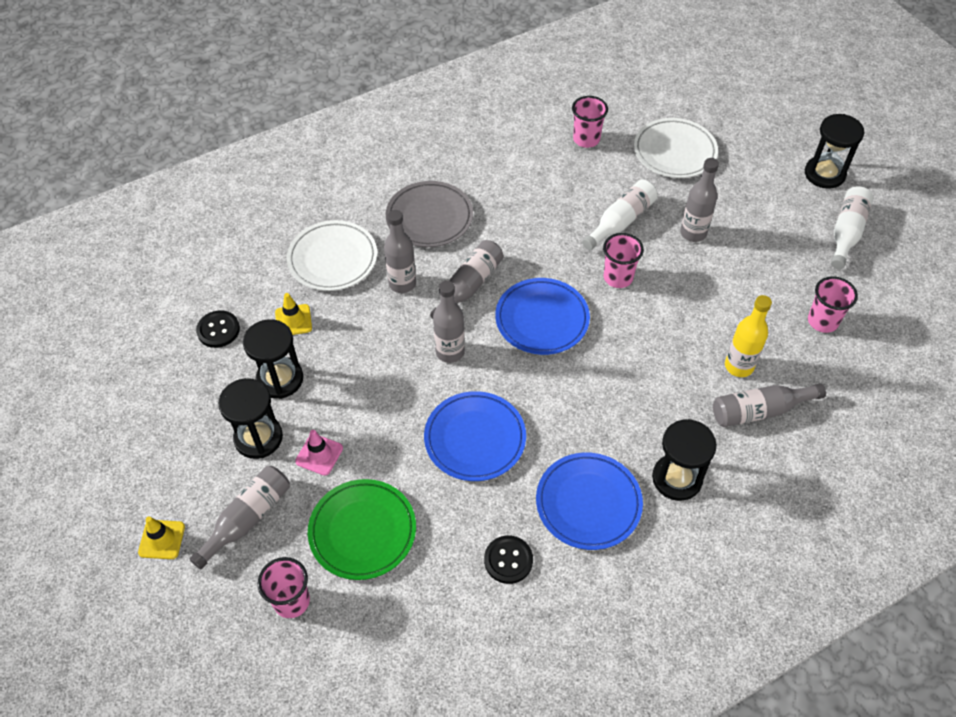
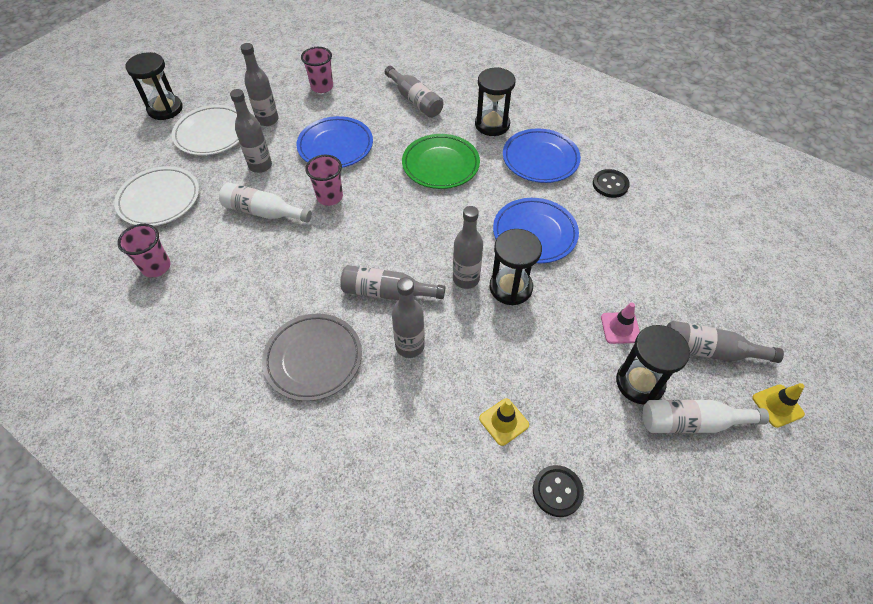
camera: 115 degrees left, 0 degrees up
(280, 379) = (573, 397): black hourglass -> black hourglass (510, 287)
(292, 601) = (738, 288): pink cup -> none
(333, 259) = (408, 425): white plate -> white plate (212, 134)
(362, 531) = (656, 270): green plate -> green plate (440, 165)
(542, 319) = (398, 230): blue plate -> blue plate (335, 146)
(739, 366) = (383, 116): yellow bottle -> none
(772, 255) = (267, 120): none -> grey bottle
(846, 233) = (229, 89): white bottle -> white bottle (692, 422)

